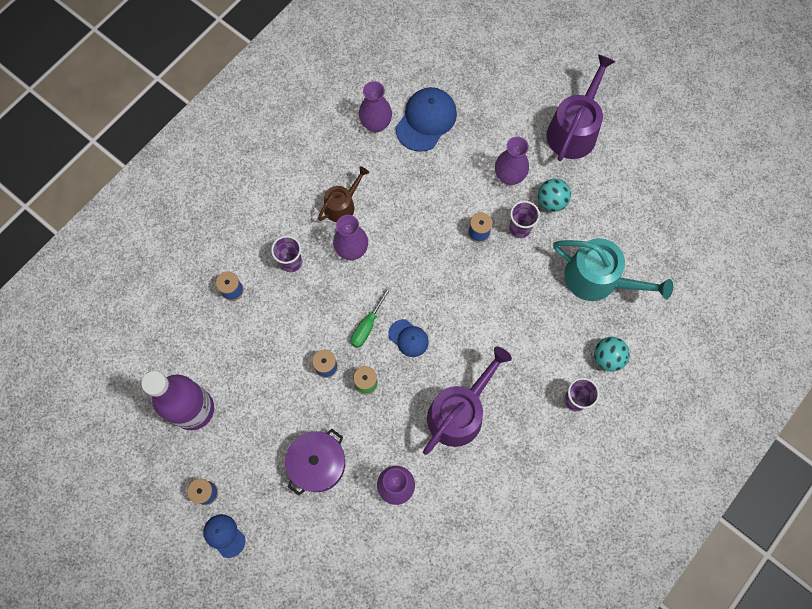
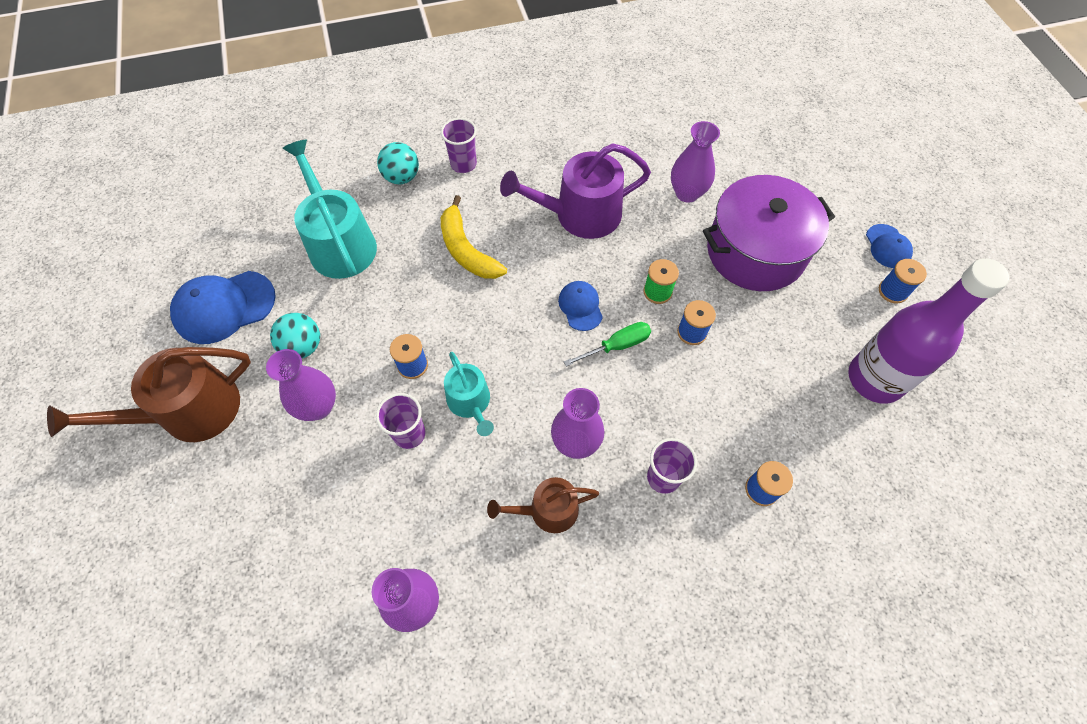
camera: 145 degrees left, 10 degrees down
(318, 464) = (755, 251): purple pot -> purple pot, size x1.51
(426, 120) = (345, 558): blue cap -> blue cap (224, 307)
(427, 233) = (470, 402): none -> turquoise watering can
(513, 330) = (466, 250): none -> yellow banana
(520, 228) = (364, 341): purple cup -> purple cup (409, 434)
(574, 130) = (190, 411): purple watering can -> brown watering can

